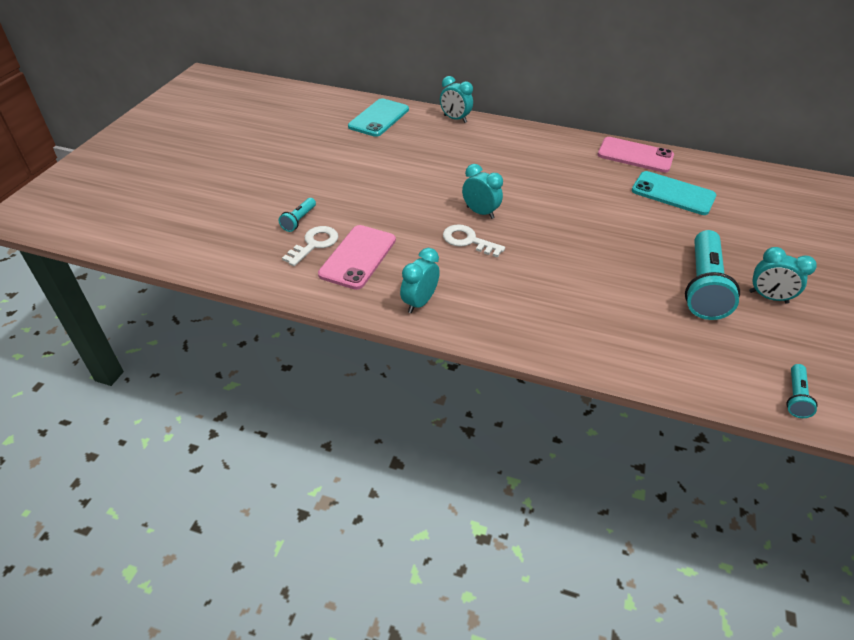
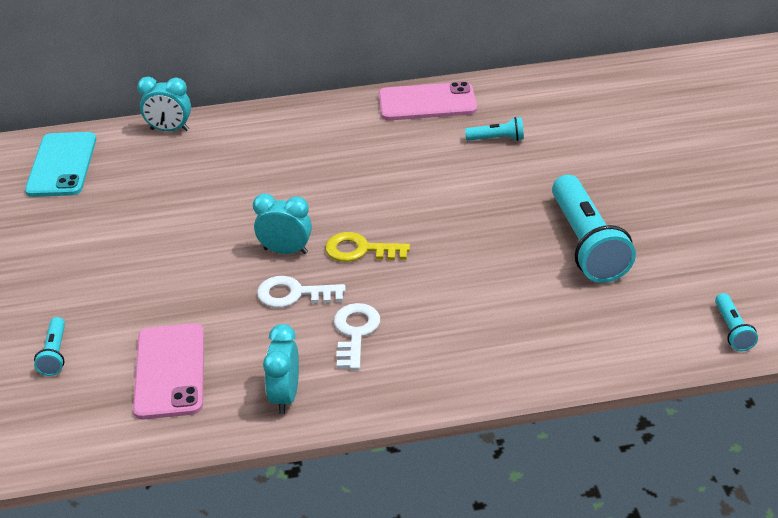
camera: 25 degrees left, 5 degrees down
(314, 244) = (100, 378): white key -> white key (355, 332)
(530, 230) = (360, 250): none -> yellow key
(673, 193) = (497, 139): turquoise phone -> turquoise flashlight
(768, 297) = (657, 229): turquoise clock -> none

